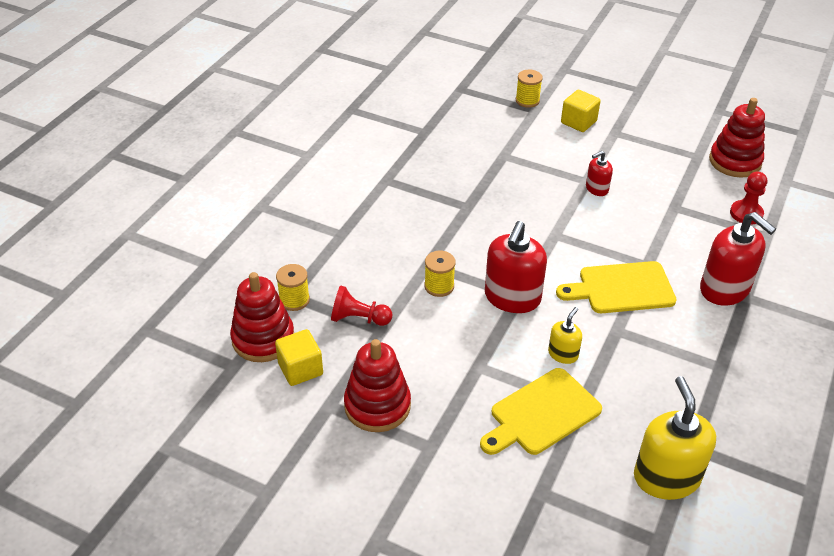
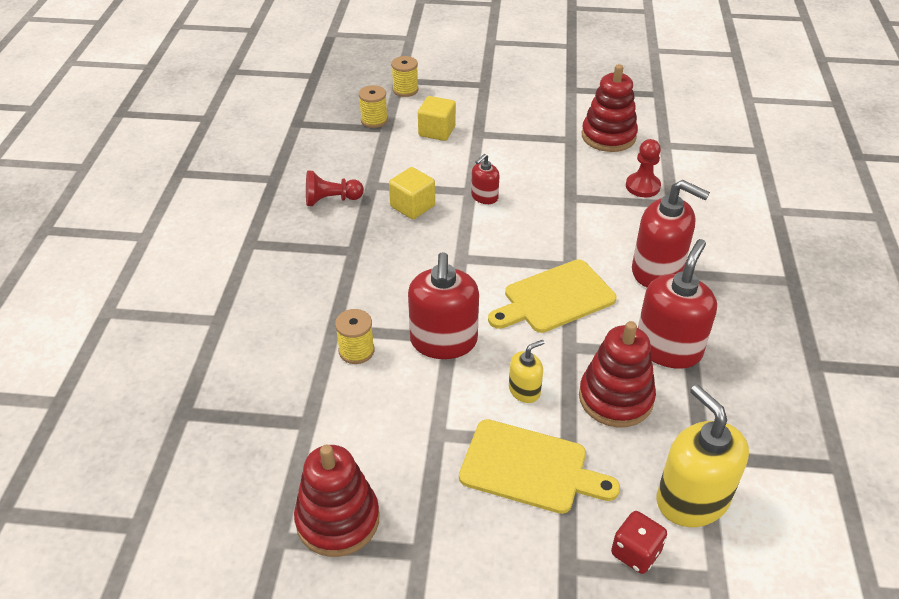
camera: 20 degrees left, 0 degrees up
(263, 339) = (164, 478): red stacking toy -> red stacking toy (615, 398)
(294, 300) = (188, 417): yellow spool -> yellow spool (405, 90)
(300, 369) = (226, 503): yellow cube -> yellow cube (412, 206)
(359, 318) = (276, 417): red pawn -> red pawn (331, 200)
(541, 413) = (529, 468): yellow cutting board -> yellow cutting board turned 105 degrees counterclockwise
(563, 354) = (524, 390): yellow soap dispenser -> yellow soap dispenser turned 45 degrees clockwise
(600, 501) = (635, 553): none -> red dice
(703, 355) = (668, 348): none -> red soap dispenser

